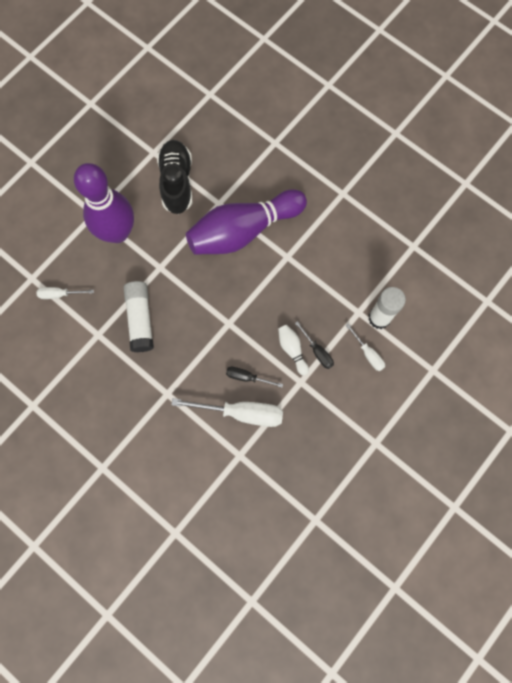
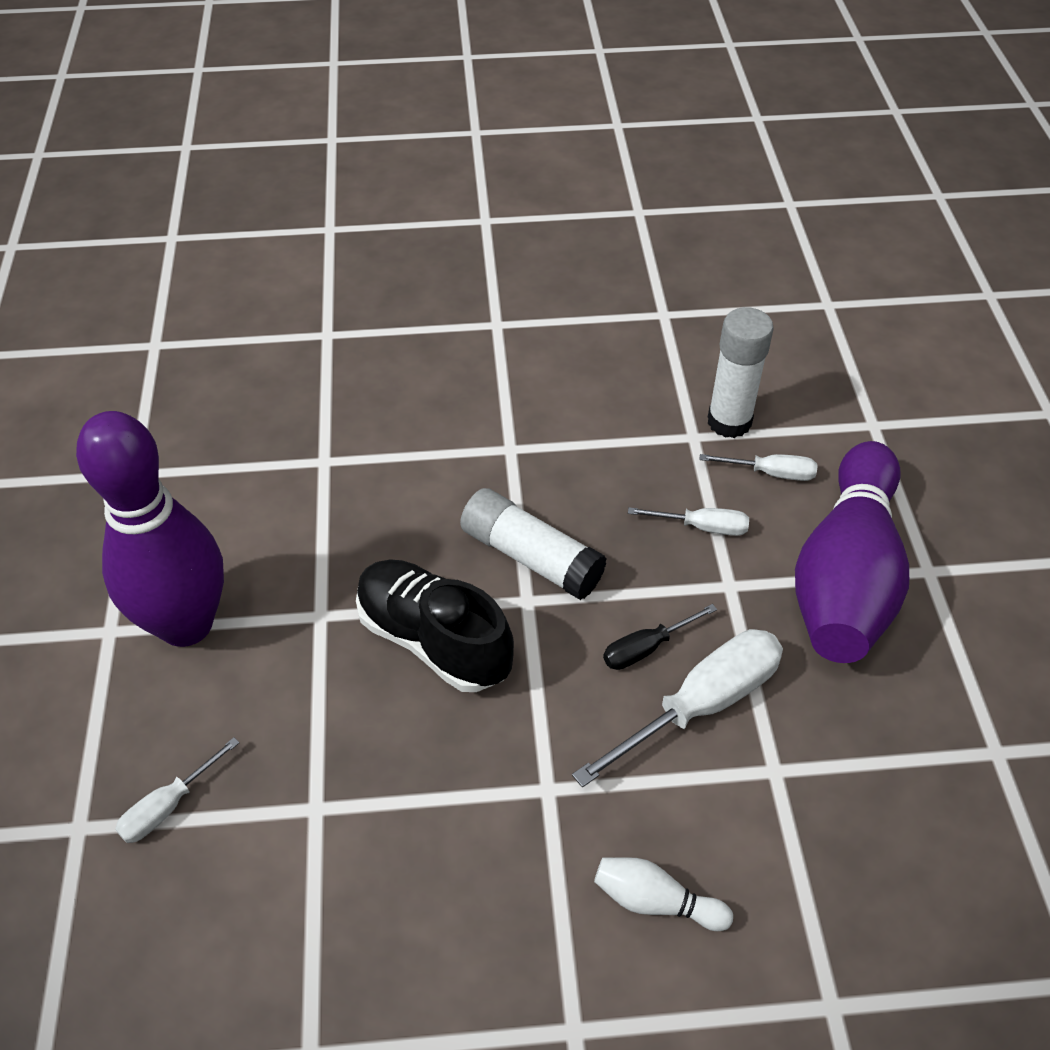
camera: 45 degrees left, 25 degrees down
(140, 319) = (370, 717): white glue stick -> white glue stick (531, 557)
(176, 182) = (221, 483): black shoe -> black shoe (434, 640)
(243, 231) = (405, 466): purple bowling pin -> purple bowling pin (845, 577)
(292, 350) = (665, 555): white bowling pin -> white bowling pin (656, 901)
(317, 351) = (702, 527): black screwdriver -> white screwdriver

